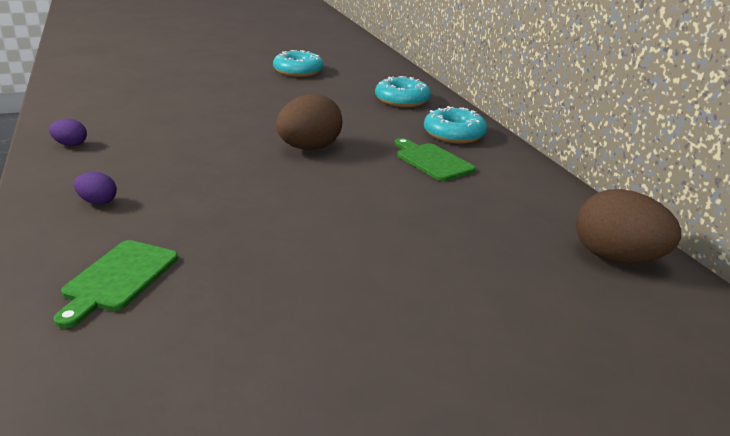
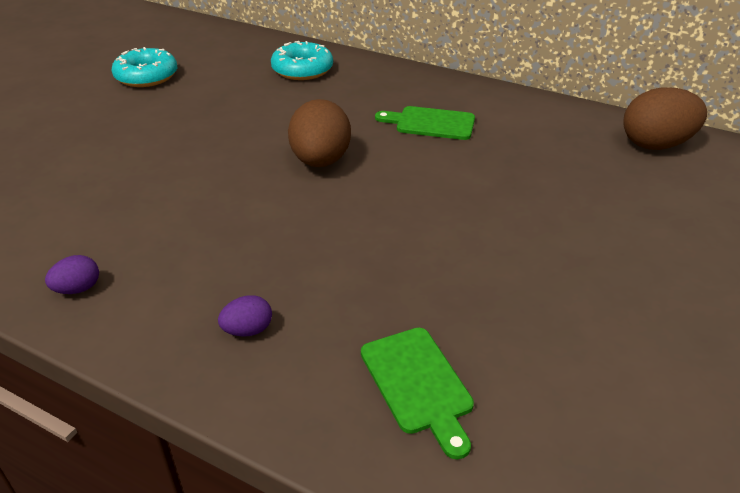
camera: 40 degrees left, 10 degrees up
(454, 134) = (401, 88): turquoise donut -> none

